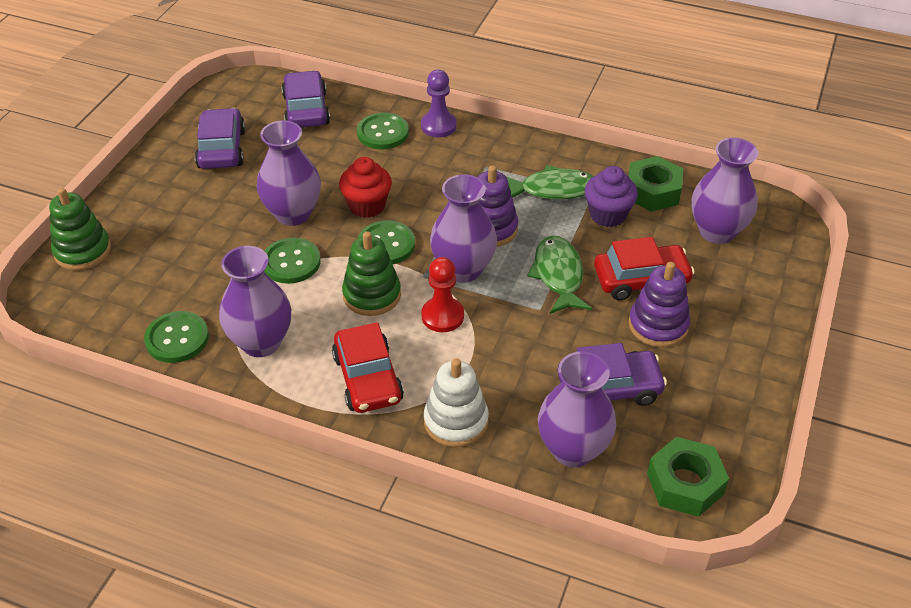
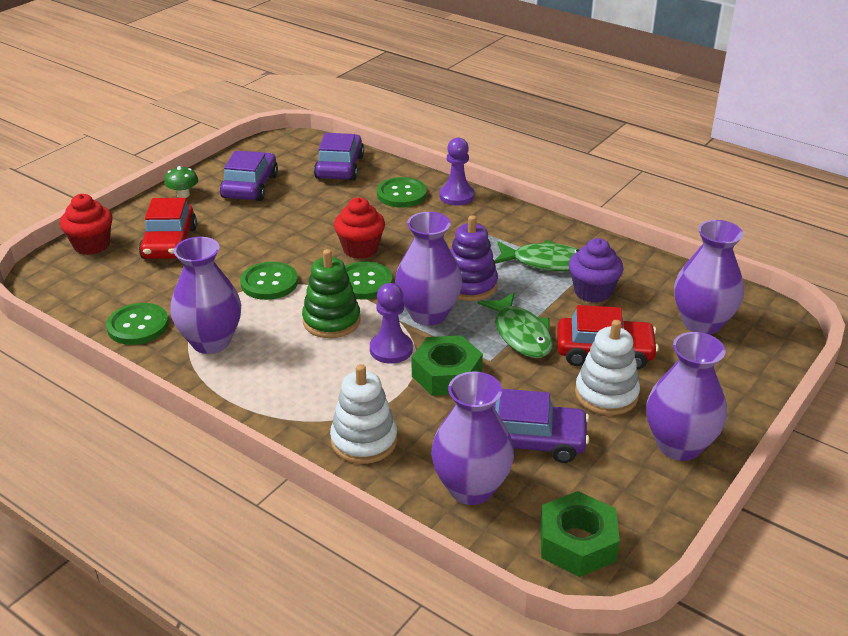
camera: 15 degrees right, 10 degrees down
(82, 251) = (92, 245): green stacking toy -> red cupcake
(154, 171) = (183, 195): none -> green mushroom
(293, 214) = (289, 245): purple vase -> purple vase (679, 445)
(368, 378) = (295, 389): red car -> red car (169, 243)
(442, 316) = (391, 349): red pawn -> purple pawn
(558, 275) = (521, 334): green fish -> green fish turned 150 degrees clockwise
(652, 191) = (647, 279): green nut -> green nut (446, 374)
(658, 325) = (606, 394): purple stacking toy -> white stacking toy

